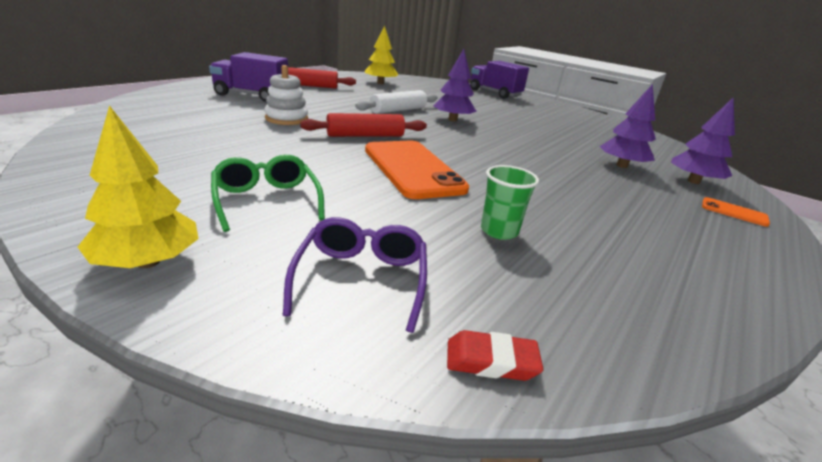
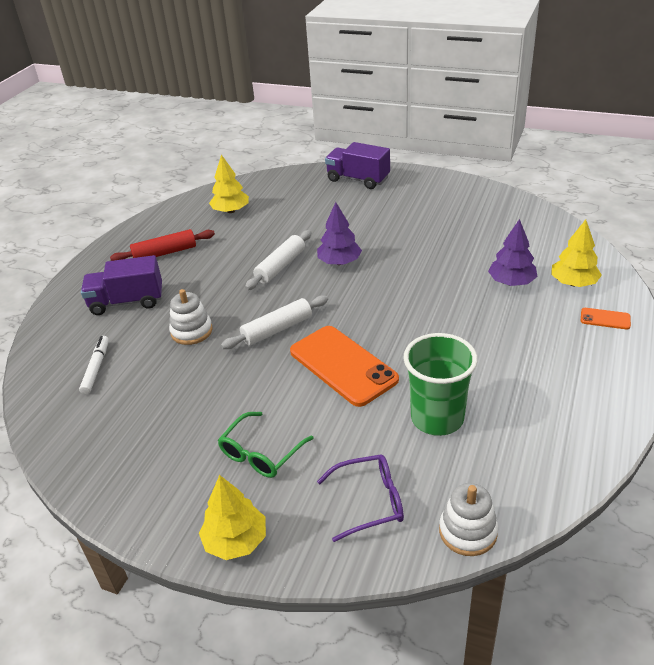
camera: 10 degrees left, 10 degrees up
(180, 115) = (96, 368): none -> white marker
(266, 200) = (261, 453): green glasses -> green glasses turned 105 degrees counterclockwise
(361, 279) = (370, 501): purple glasses -> purple glasses turned 90 degrees clockwise
(365, 135) = (277, 329): red rolling pin -> white rolling pin
(491, 361) = (468, 531): red eraser -> white stacking toy
(499, 231) = (437, 418): green cup -> green cup, size x1.83
(693, 181) = (573, 283): purple tree -> yellow tree

